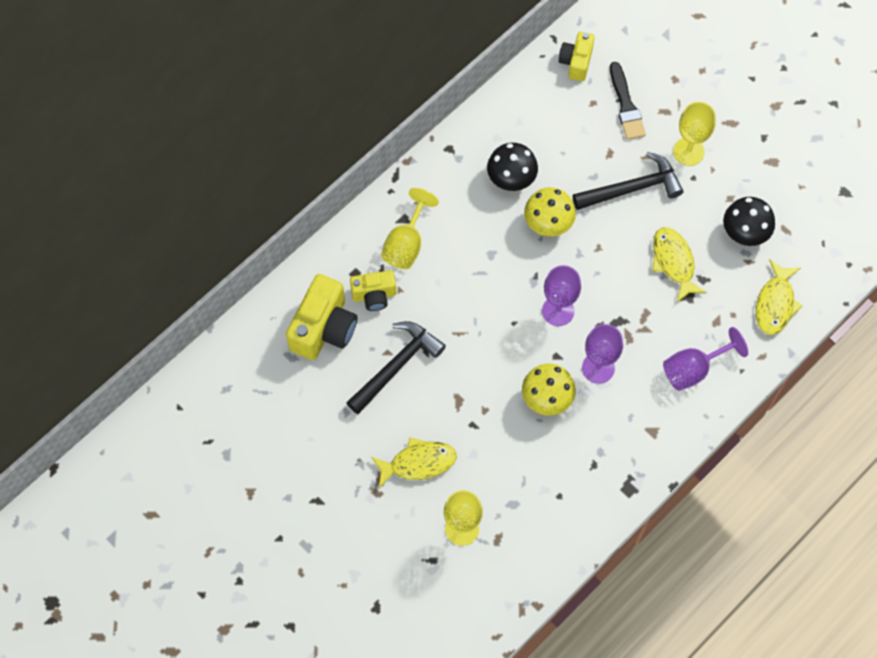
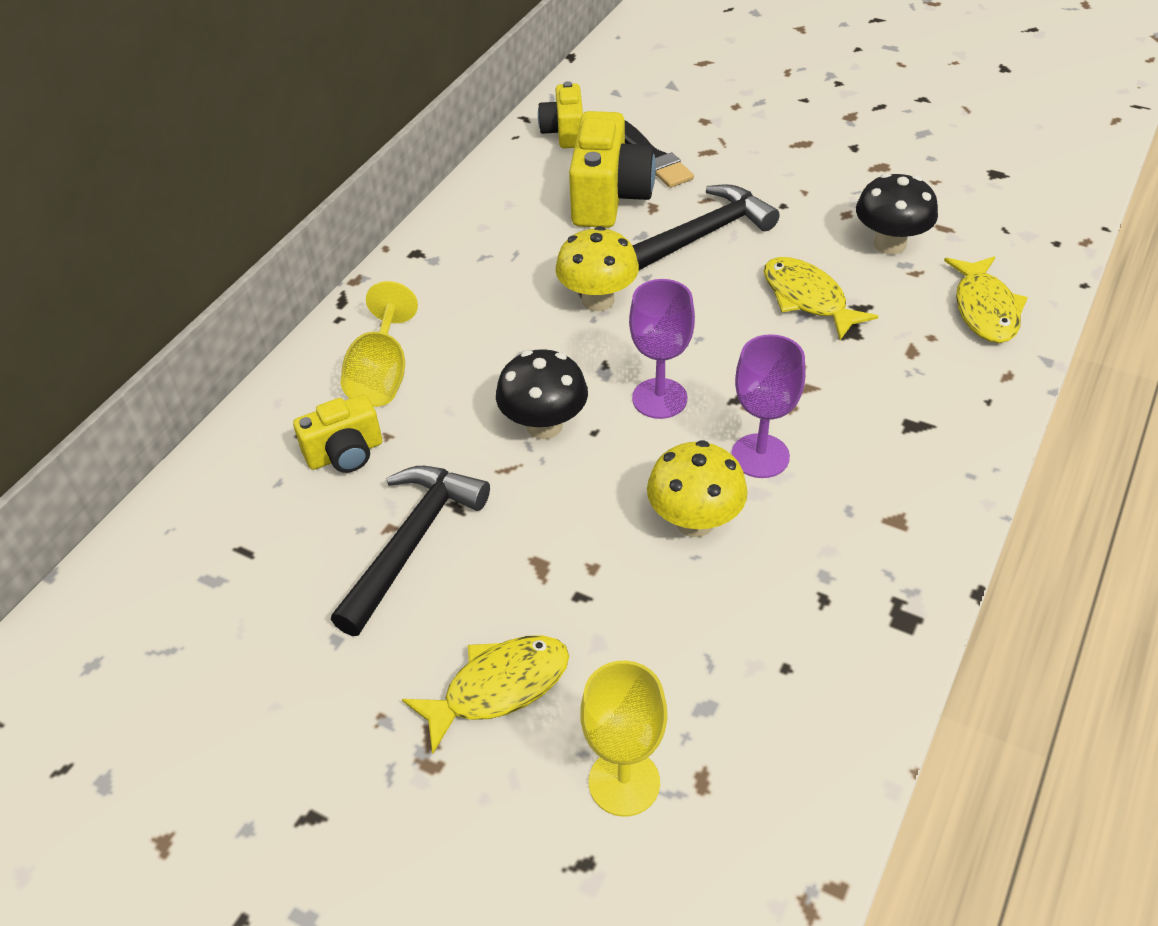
camera: 15 degrees left, 20 degrees down
(324, 328) = (266, 522): yellow camera -> yellow camera (609, 198)
(511, 179) = (521, 264): black mushroom -> black mushroom (544, 425)
(688, 151) = (761, 181): yellow goblet -> none
(694, 369) = (914, 418): purple goblet -> none

